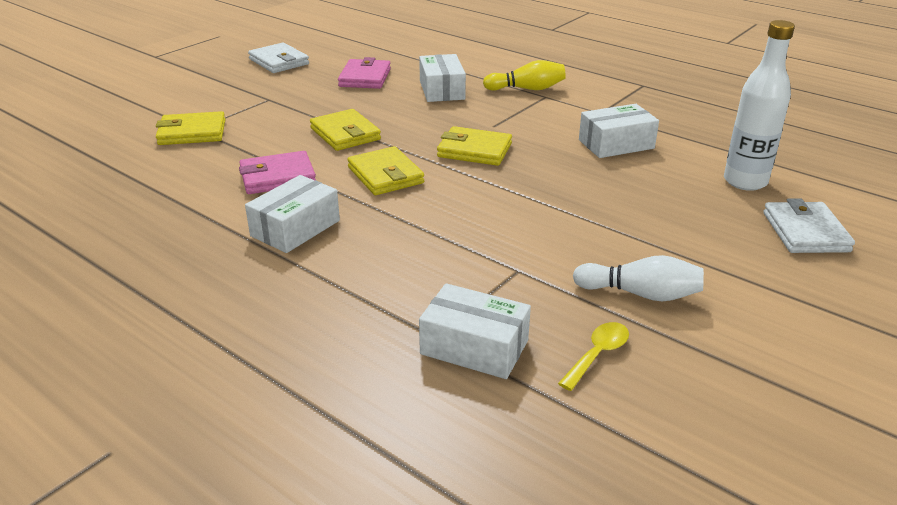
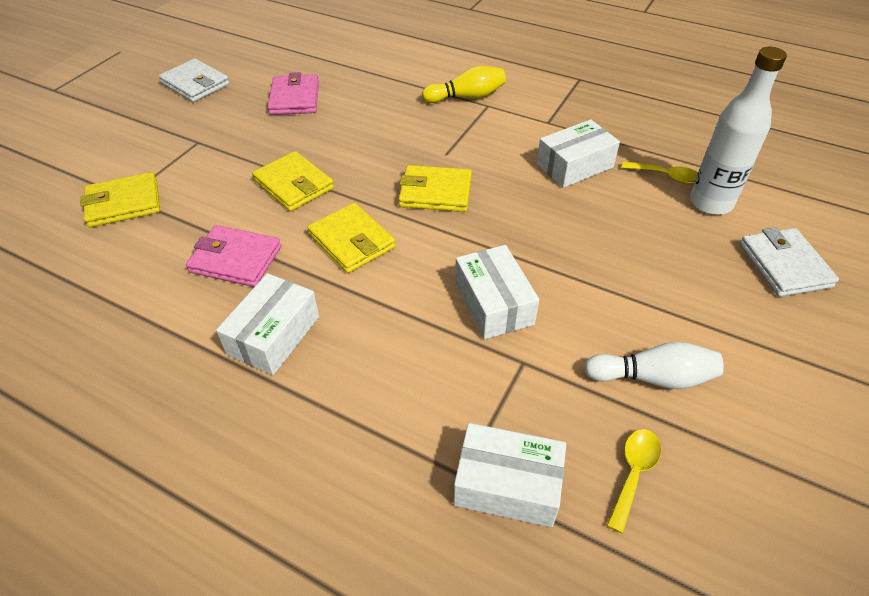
camera: 10 degrees left, 15 degrees up
(277, 177) = (236, 259): pink wallet -> pink wallet turned 45 degrees clockwise
(442, 90) = (380, 108): white box -> white box (494, 303)
(706, 159) = (666, 176): none -> yellow spoon

